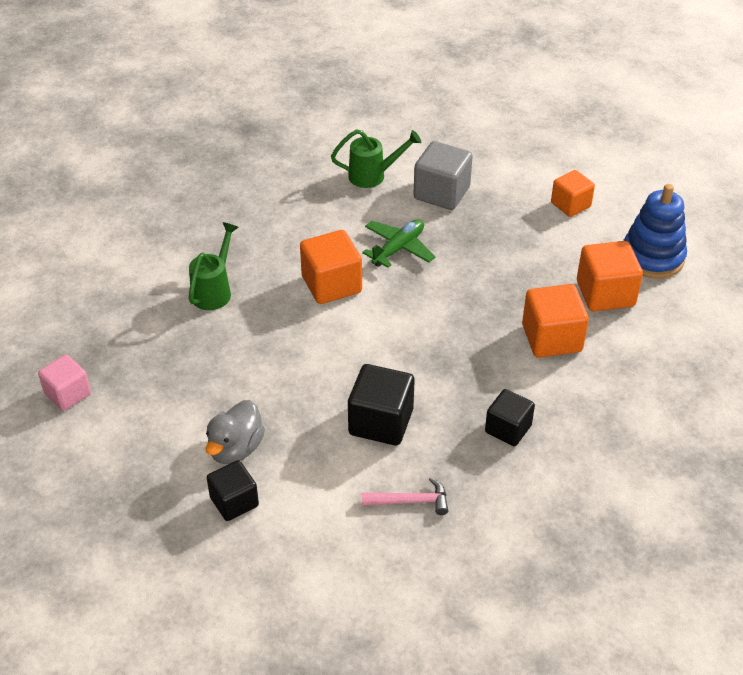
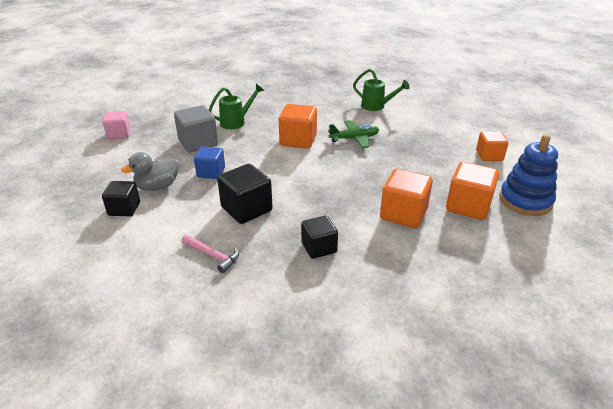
camera: 35 degrees right, 10 degrees down
(278, 392) = (211, 172): none -> blue cube
(441, 193) = (408, 125): grey cube -> grey cube (198, 143)

